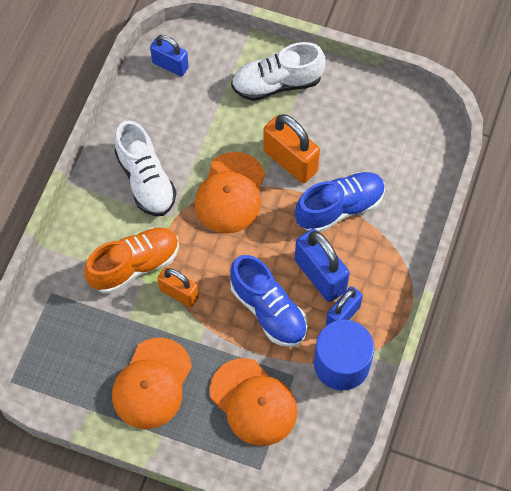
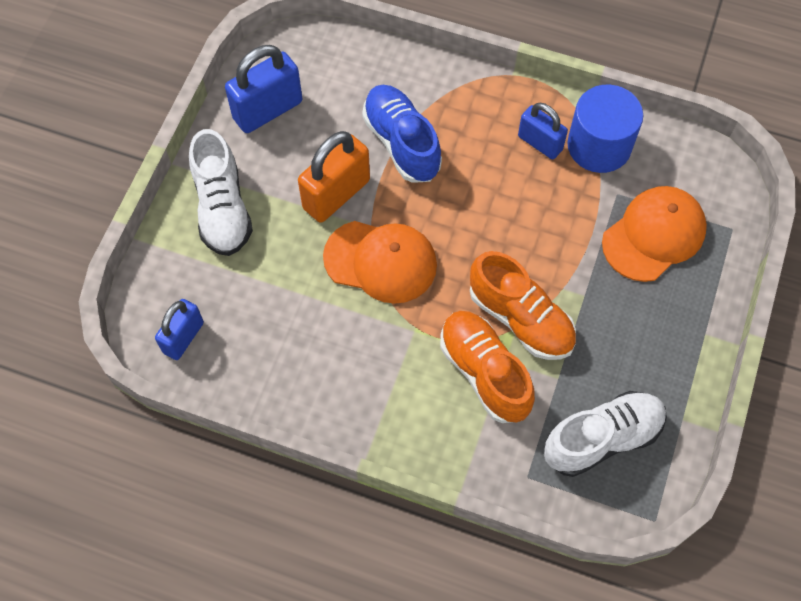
camera: 90 degrees left, 0 degrees up
(146, 180) = (360, 363): white shoe -> white shoe (602, 439)
(152, 383) = (642, 347): orange cap -> none
(179, 293) = (520, 318): orange padlock -> orange shoe
(268, 310) = (538, 219): blue shoe -> none
(320, 275) = (490, 165): blue padlock -> blue padlock (267, 110)

